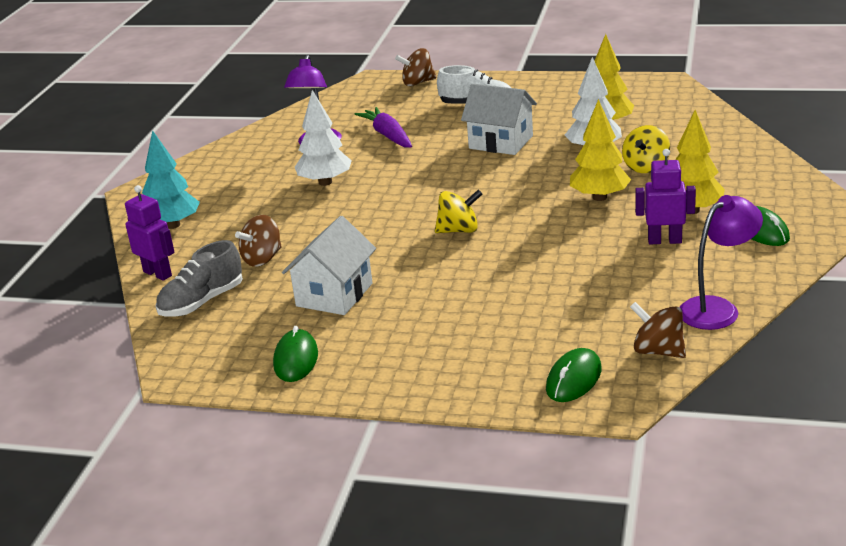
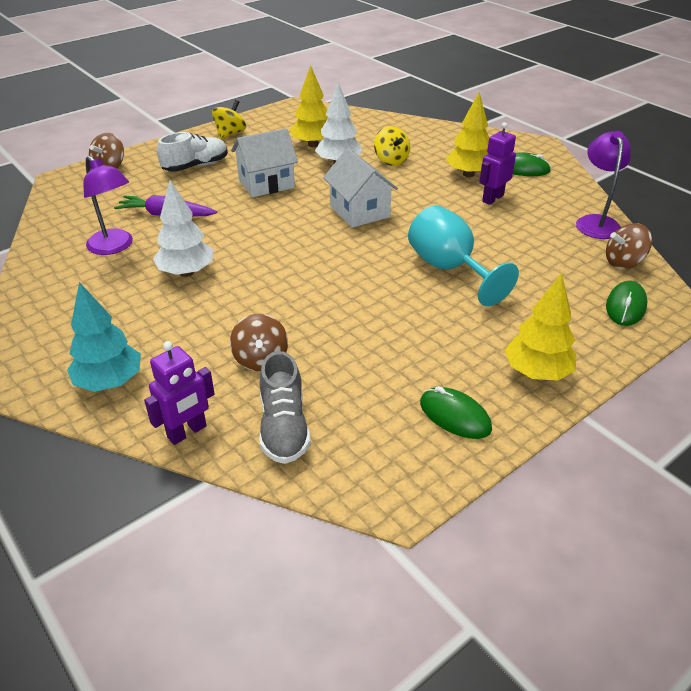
camera: 55 degrees left, 10 degrees up
(158, 273) = (187, 432): purple robot -> purple robot turned 150 degrees clockwise
(334, 295) = (377, 350): white house -> white house (359, 211)
(459, 230) = (364, 255): yellow spinning top -> yellow spinning top (230, 134)
(498, 273) = (449, 269): none -> turquoise goblet
(573, 379) = (625, 306): green mouse -> green mouse turned 45 degrees clockwise
(599, 197) = (404, 190): yellow tree -> yellow tree (536, 372)

